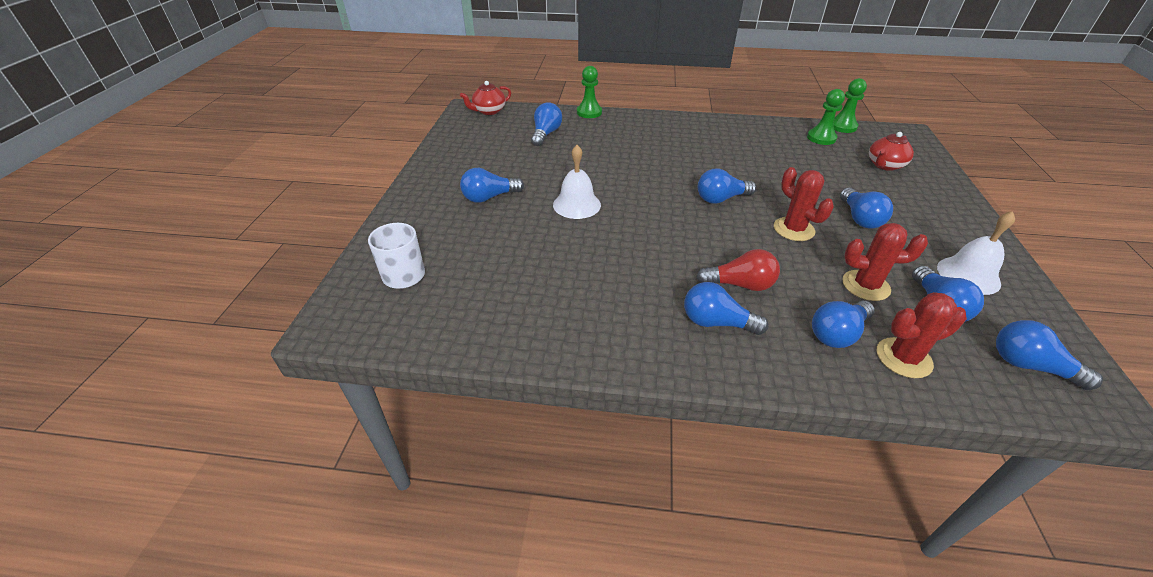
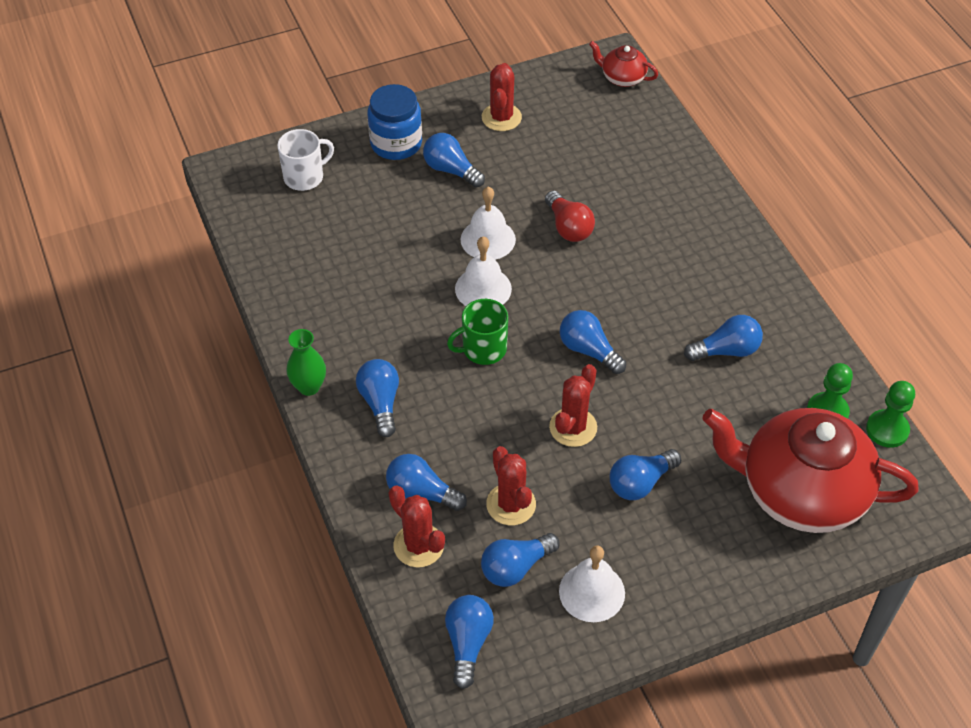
camera: 60 degrees right, 10 degrees up
(430, 213) = (396, 143): none -> blue jar
(465, 160) = (501, 117): none -> red cactus
(546, 134) = (610, 151): blue light bulb -> blue light bulb (726, 350)
(589, 112) = (698, 164): green pawn -> none
(625, 223) = (483, 288): none -> white bell
(668, 366) = (309, 387): none -> green vase
(689, 244) = (483, 349): none -> green mug
(740, 284) = (445, 406): red light bulb -> red light bulb (568, 227)
(884, 165) = (800, 492): red teapot -> red teapot, size x2.30

